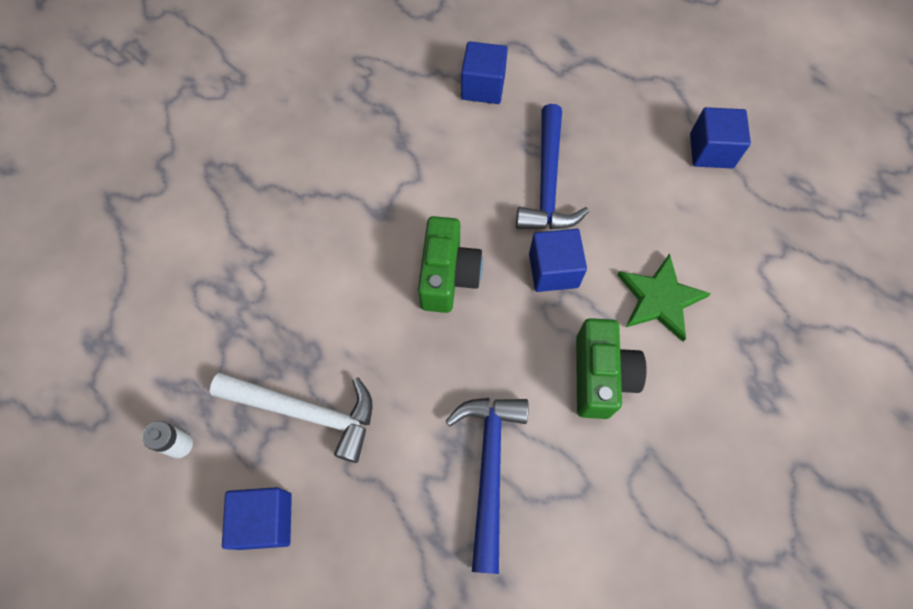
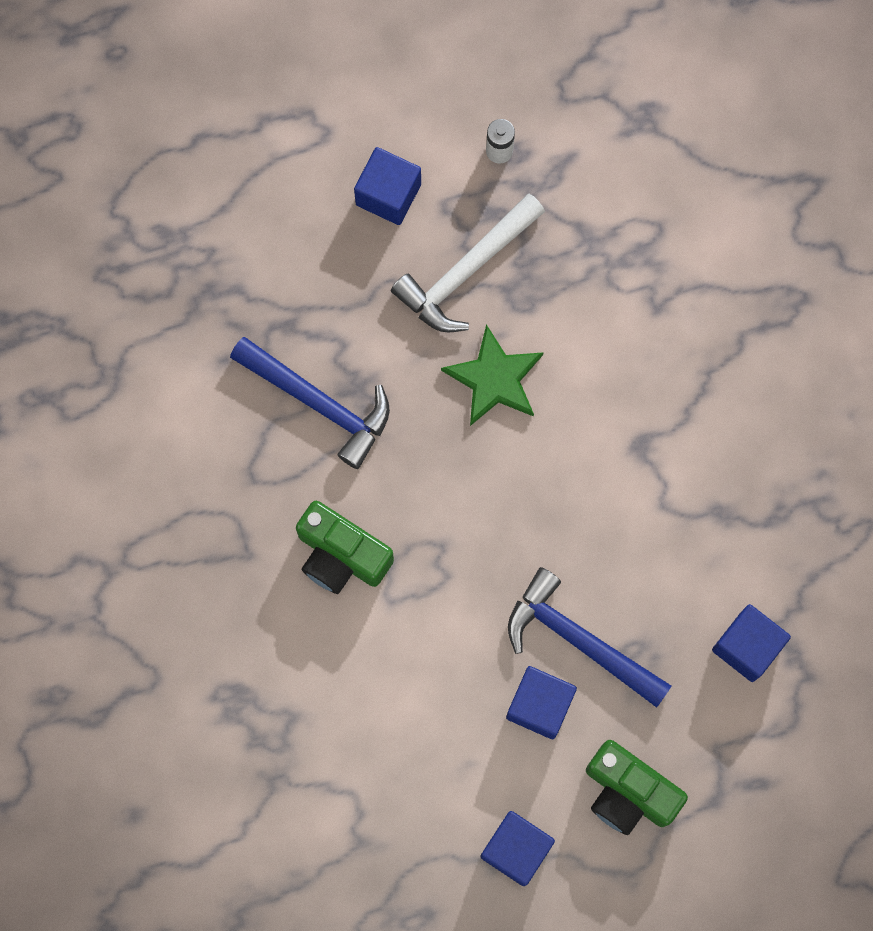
camera: 120 degrees right, 10 degrees up
(448, 276) = (529, 472): green camera -> green camera (628, 792)
(553, 270) = (474, 581): blue cube -> blue cube (539, 705)
(659, 299) = (382, 667): green star -> green star (494, 379)

